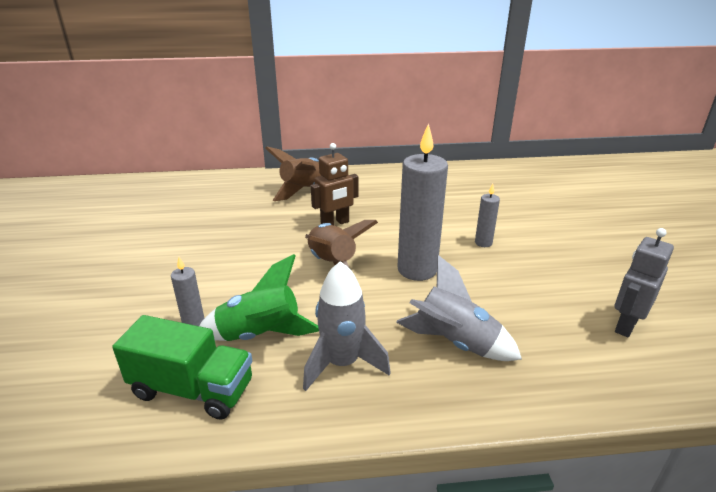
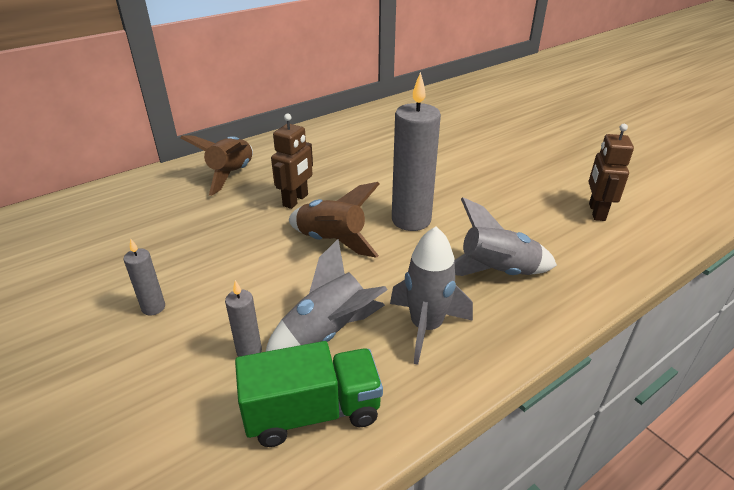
camera: 30 degrees left, 5 degrees up
(260, 335) = (328, 333): green rocket -> grey rocket
(483, 243) = (443, 178): grey candle -> grey candle (153, 307)
(626, 325) = (596, 212): grey robot -> brown robot

